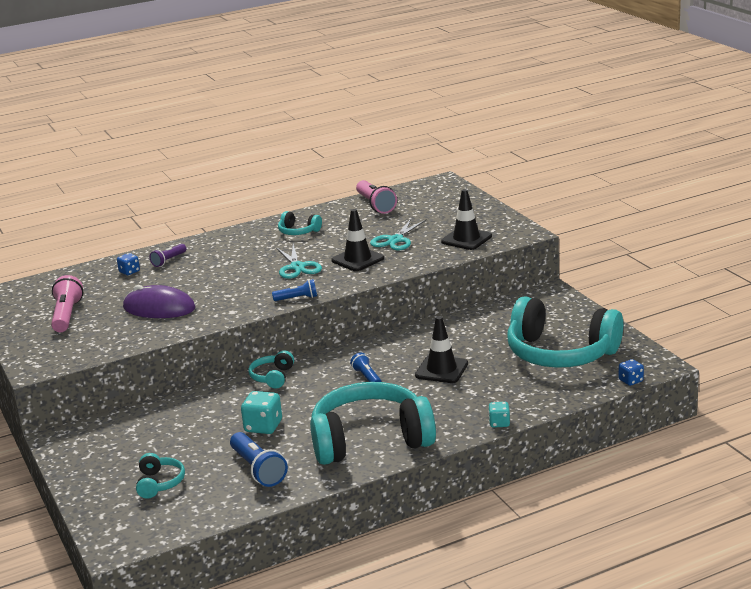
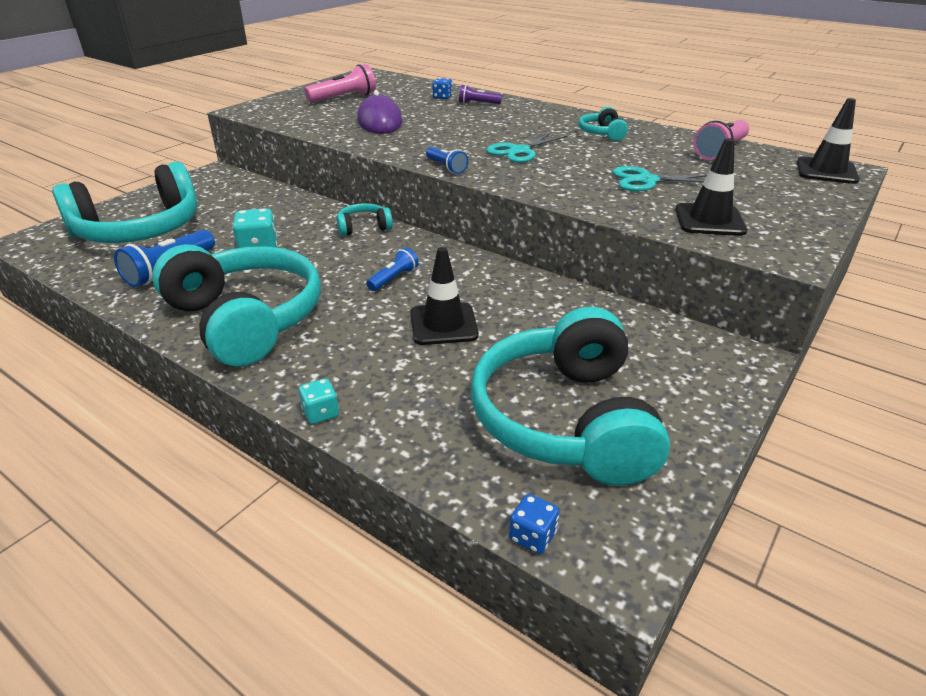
camera: 60 degrees right, 10 degrees up
(159, 483) = (140, 230): turquoise headphones -> turquoise headphones, size x2.33
(357, 259) = (571, 173): black traffic cone -> black traffic cone (826, 171)

